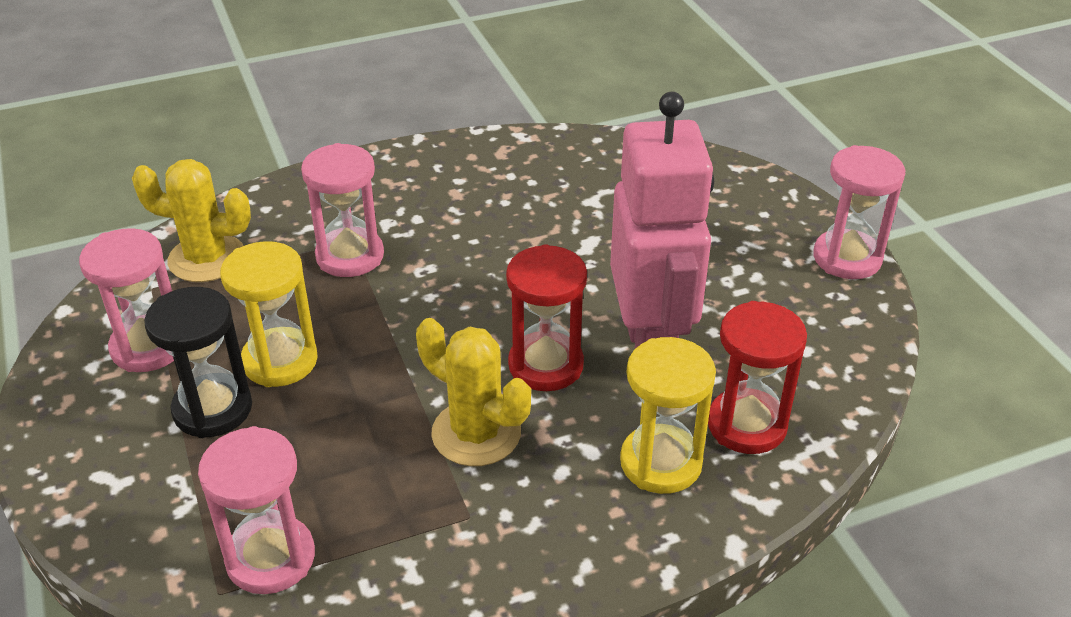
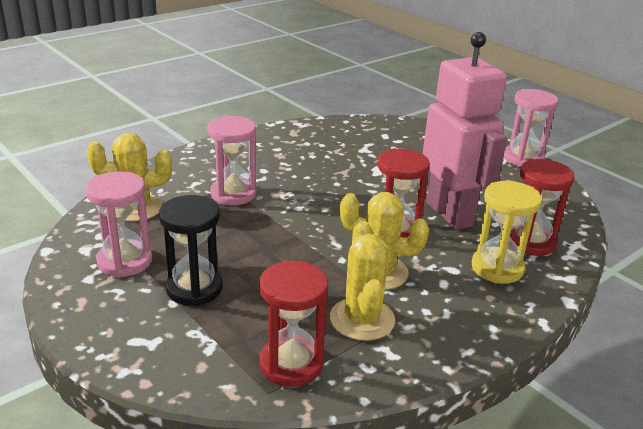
camera: 20 degrees left, 10 degrees down
(270, 558) = (291, 364): pink hourglass -> red hourglass
(280, 361) = (223, 255): yellow hourglass -> none
(405, 508) = (362, 319): none -> yellow cactus

